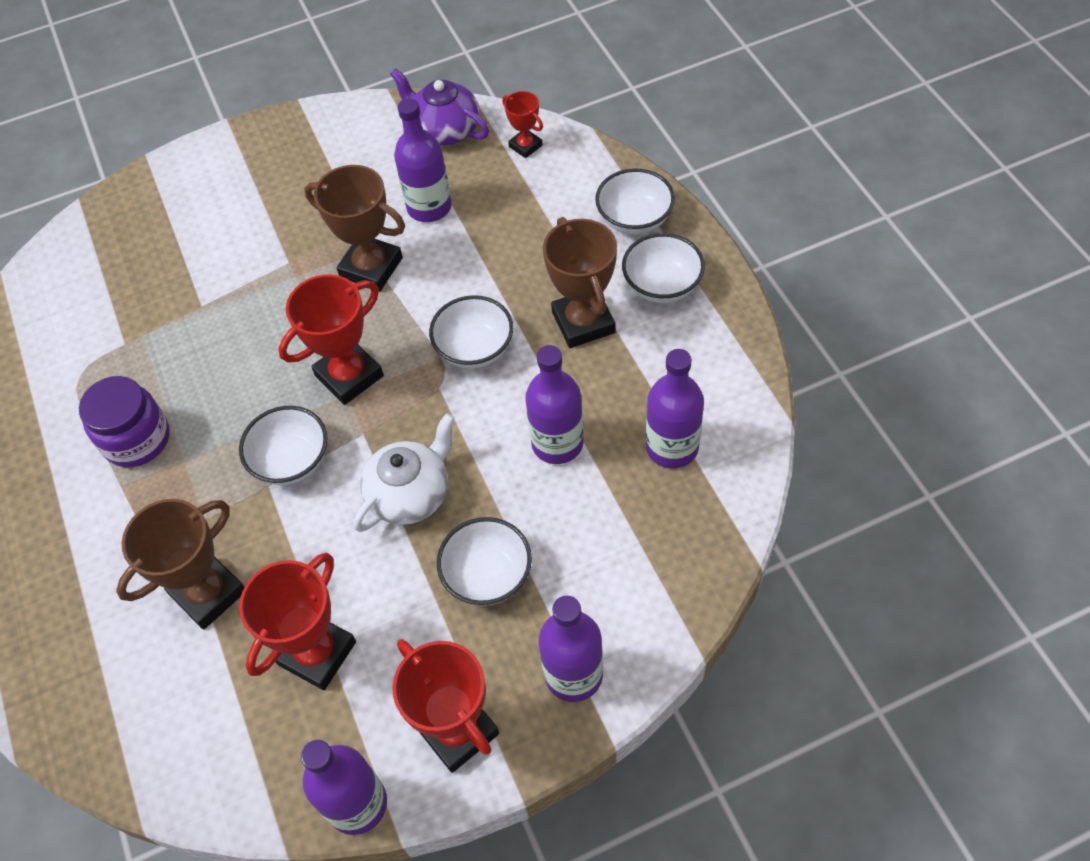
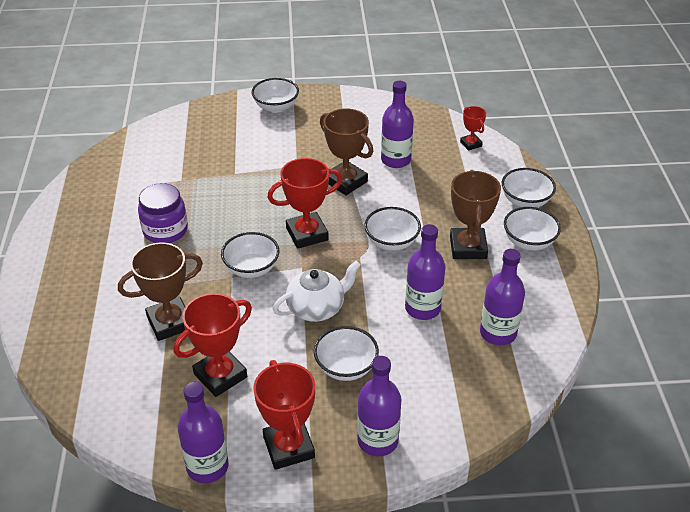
camera: 15 degrees right, 15 degrees down
(217, 168) = (276, 107): none -> white bowl
(445, 130) = (423, 123): purple teapot -> none

